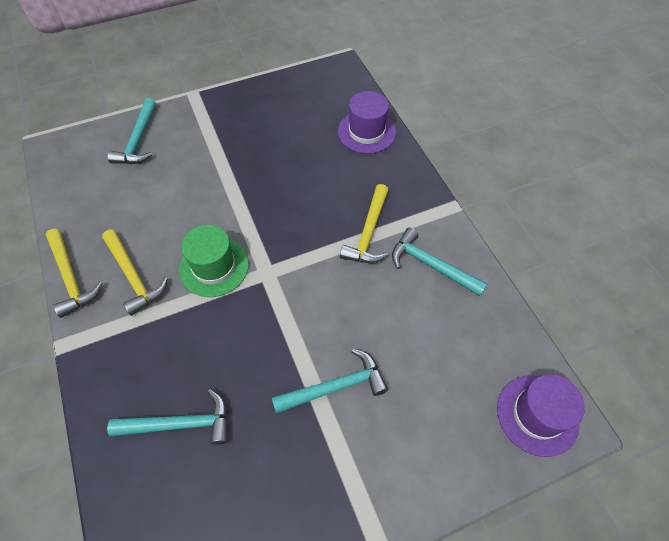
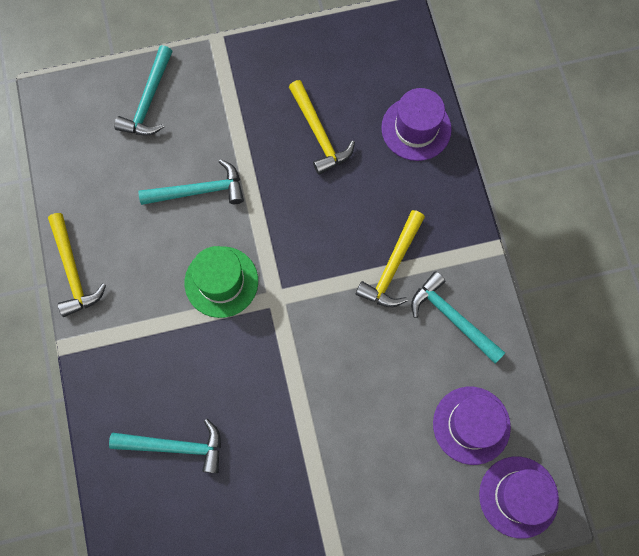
camera: 10 degrees right, 15 degrees up
(133, 277) = (137, 280): yellow hammer -> yellow hammer (319, 134)
(336, 387) = (328, 435): turquoise hammer -> turquoise hammer (199, 191)
(473, 354) = (471, 425): none -> purple hat

